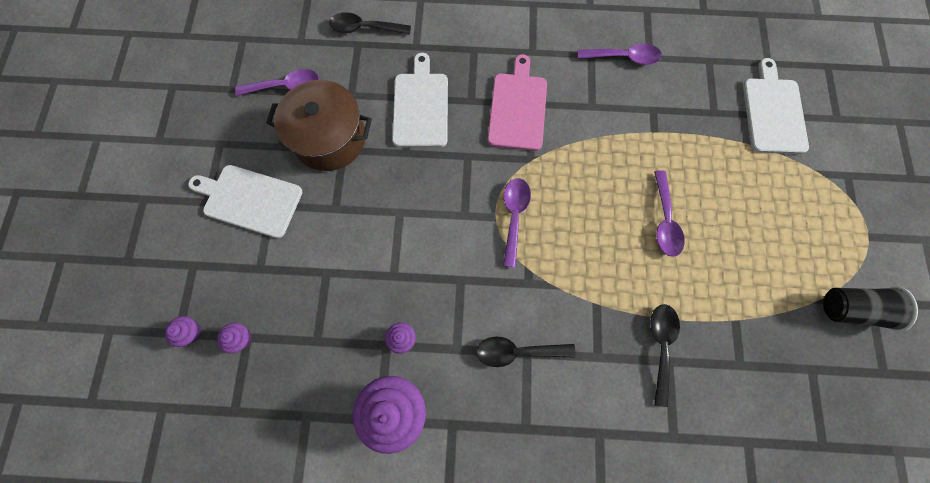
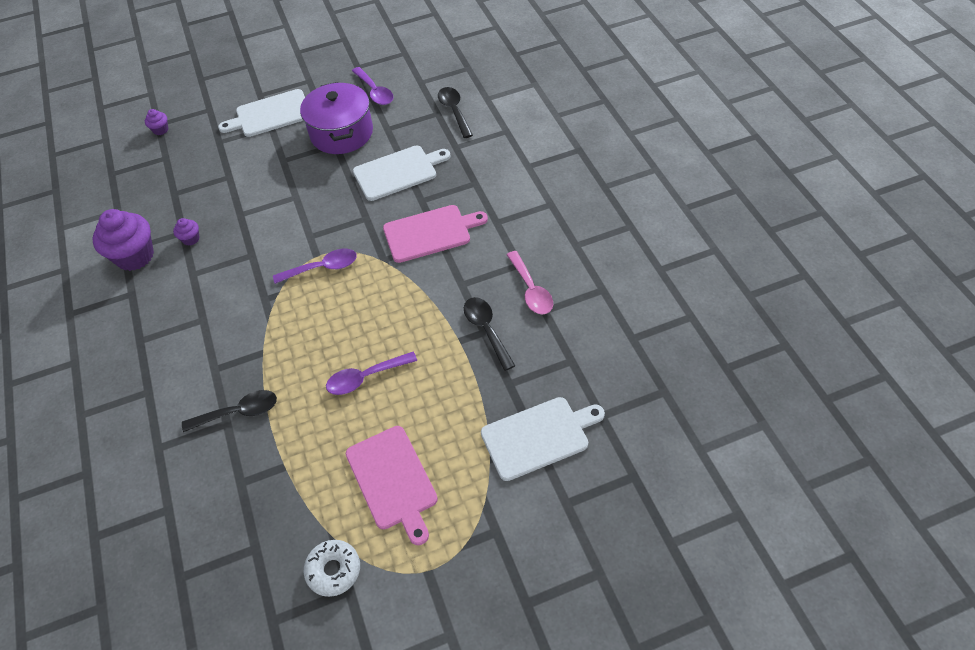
camera: 70 degrees right, 20 degrees down
(241, 338) = (164, 155): purple cupcake -> none
(250, 200) = (270, 114): white cutting board -> white cutting board turned 105 degrees counterclockwise
(329, 138) = (341, 133): brown pot -> purple pot
(517, 351) = (202, 312): black spoon -> black spoon (486, 330)
(624, 57) = (531, 290): purple spoon -> pink spoon
(779, 234) = (392, 480): none -> pink cutting board
(850, 309) = (333, 570): black cup -> white donut

